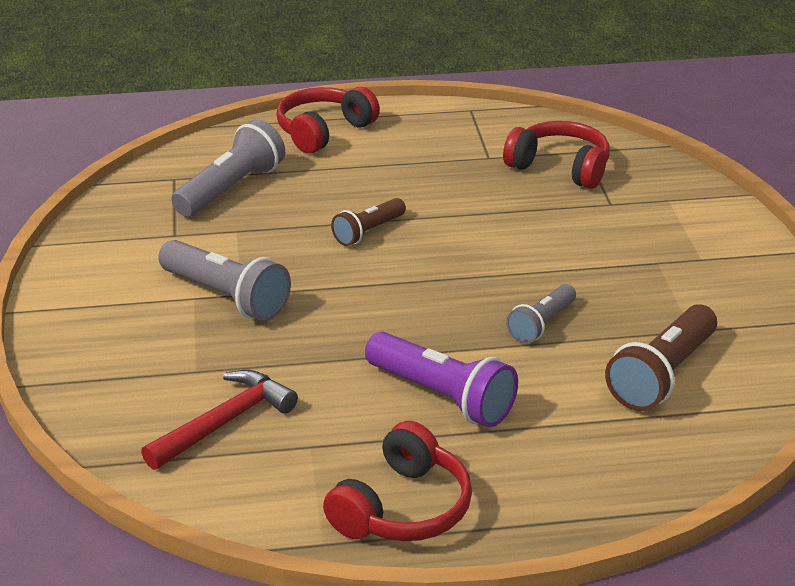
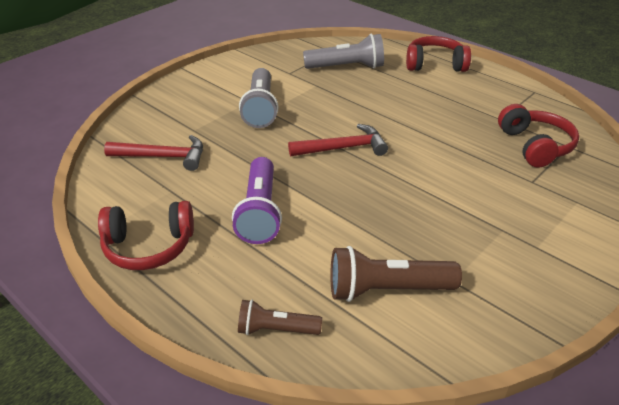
camera: 50 degrees right, 5 degrees up
(368, 232) = (371, 118): brown flashlight -> brown flashlight (276, 329)
(399, 281) = (343, 148): none -> red hammer
(541, 324) = (371, 215): grey flashlight -> none

